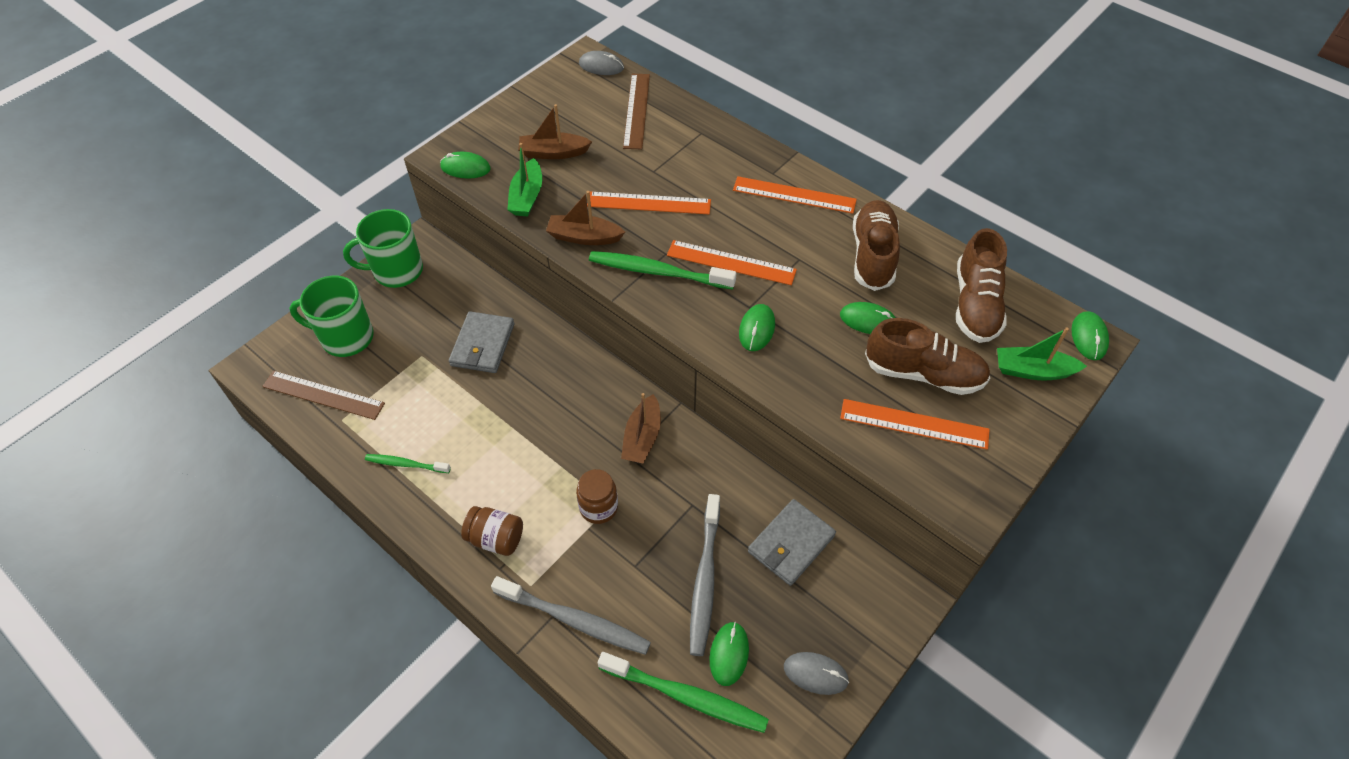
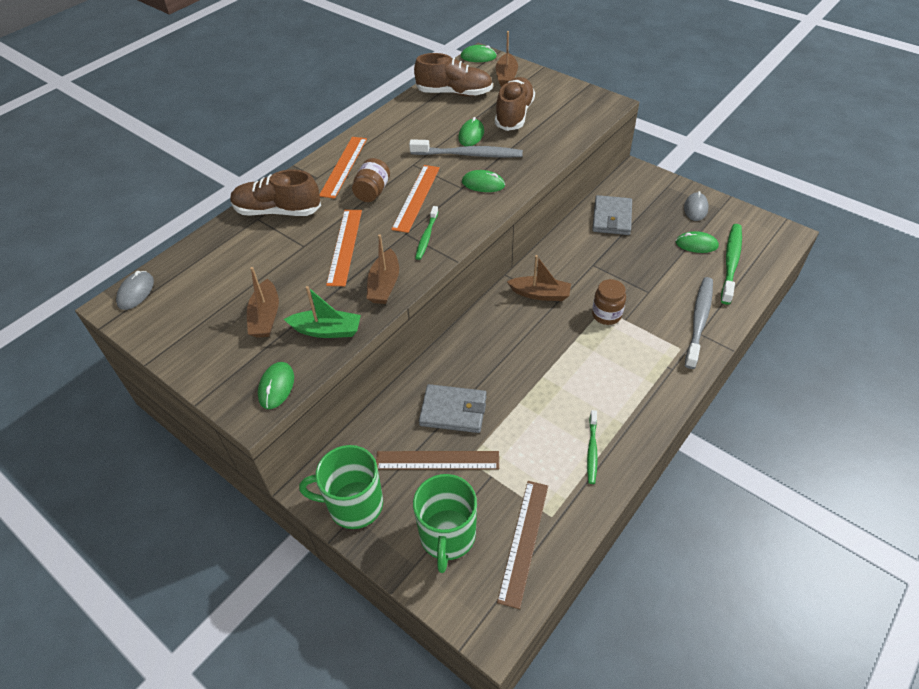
camera: 90 degrees left, 5 degrees down
(396, 271) = (354, 505): green mug -> green mug turned 105 degrees clockwise
(496, 538) = (648, 374): brown jar -> brown jar (372, 192)
(636, 110) = (215, 261): brown ruler -> brown ruler (437, 460)
(658, 272) = (426, 236): green toothbrush -> green toothbrush, size x0.57
(705, 579) = (648, 256): grey toothbrush -> grey toothbrush (468, 154)
(791, 544) = (612, 218): grey wallet -> grey wallet turned 60 degrees clockwise
(872, 255) = (410, 131): brown shoe -> brown shoe (277, 211)
(914, 424) = (554, 120): orange ruler -> none
(1033, 371) = (506, 76): green boat -> brown boat

